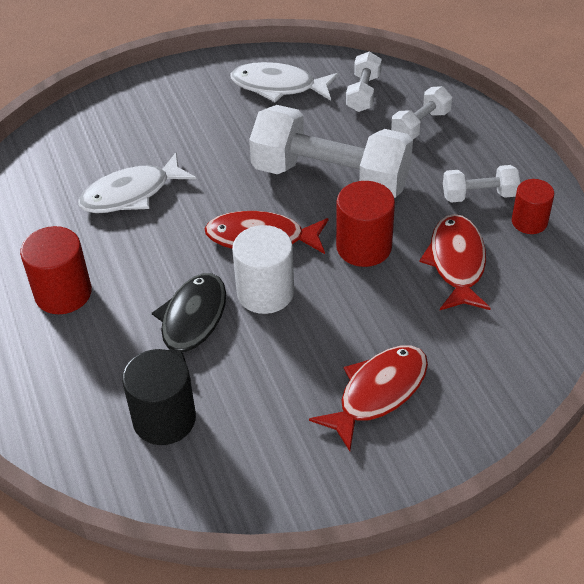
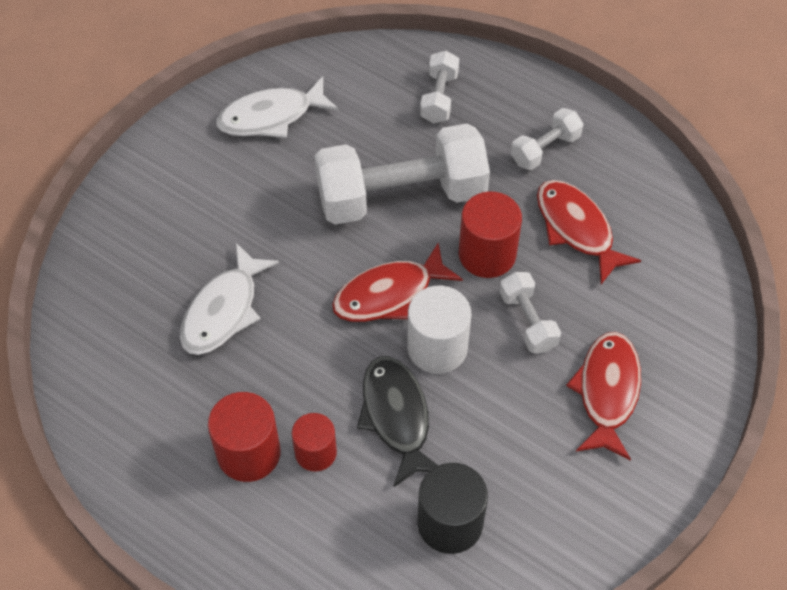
camera: 35 degrees left, 10 degrees up
(363, 93) = (359, 86): white dumbbell -> white dumbbell (527, 321)
(529, 222) = (605, 155): red cylinder -> red cylinder (315, 452)

